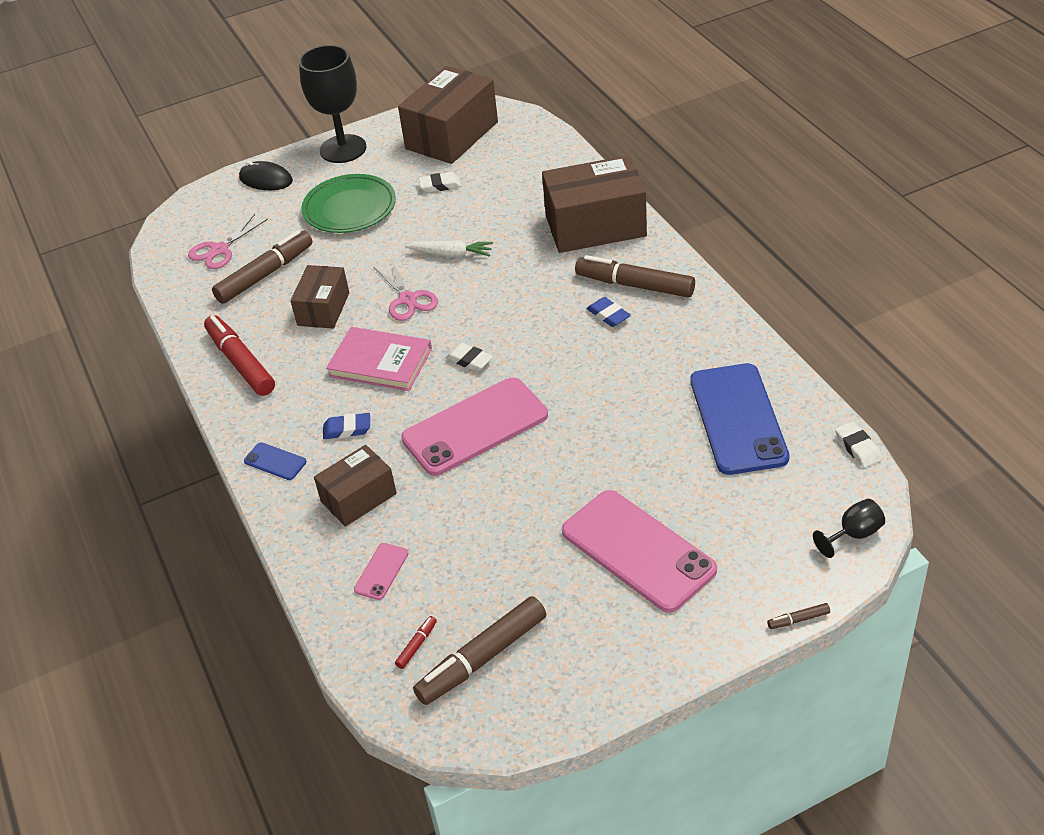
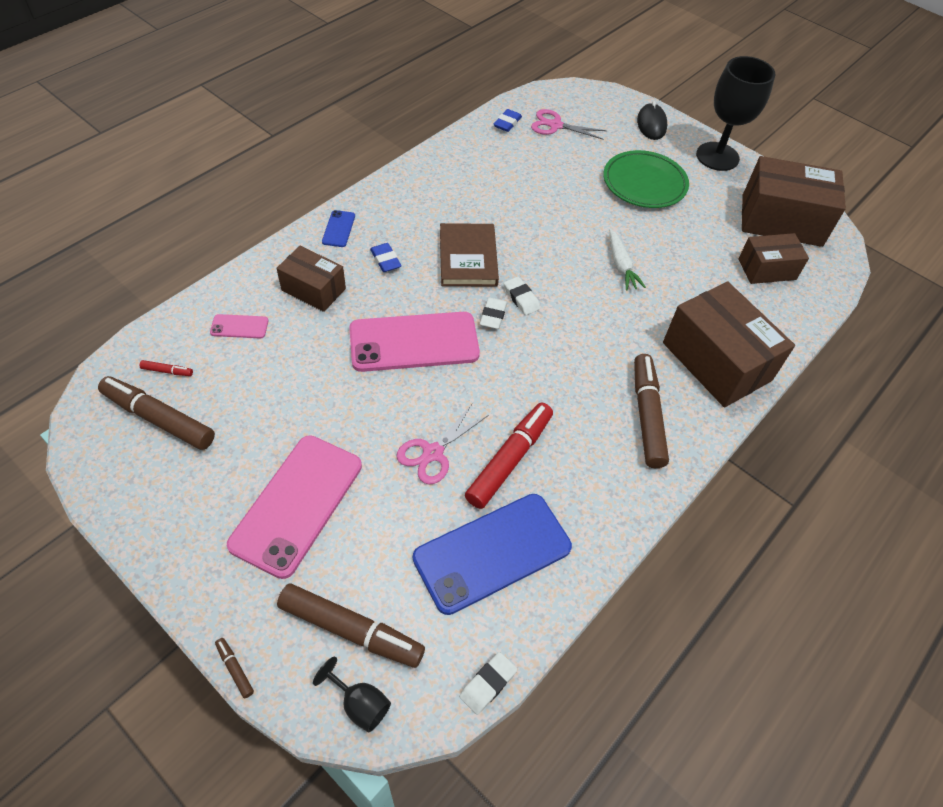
camera: 60 degrees right, 10 degrees up
(241, 363) = (436, 177): red marker -> red marker (509, 460)
(265, 275) = (539, 159): brown marker -> brown marker (350, 629)
(323, 309) = (515, 205): brown box -> brown box (767, 269)
(380, 362) = (468, 258): pink book -> brown book
(408, 299) = (550, 253): pink scissors -> pink scissors (433, 453)
(440, 185) = (708, 232): white eraser -> white eraser (521, 298)
(475, 427) = (414, 342): pink phone -> pink phone turned 45 degrees counterclockwise
(608, 315) = (594, 404): blue eraser -> blue eraser (507, 123)

